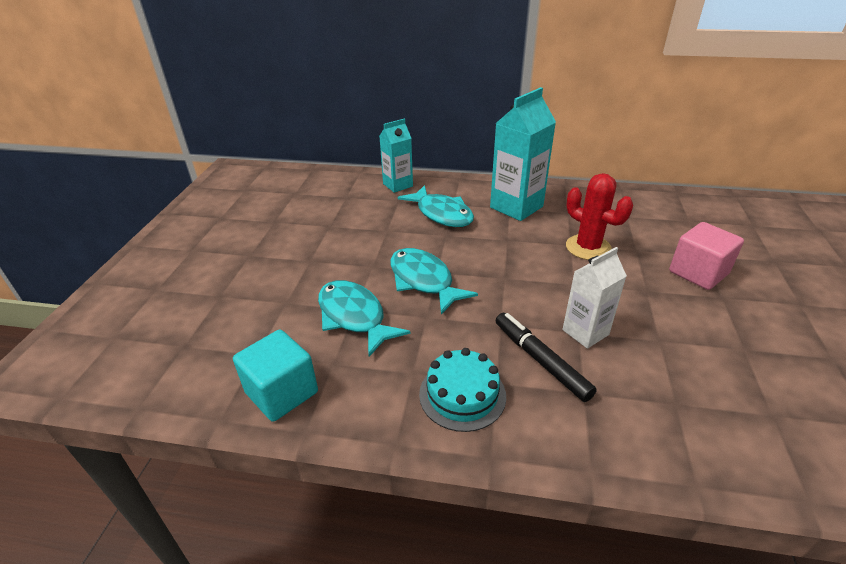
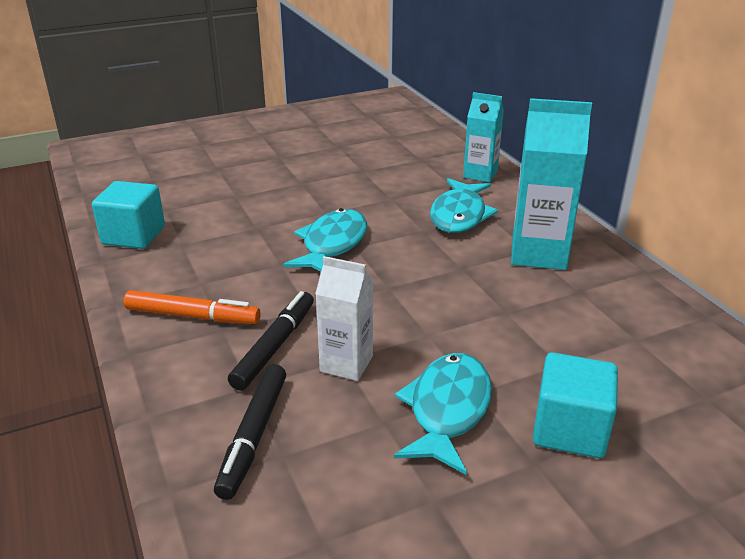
camera: 55 degrees right, 5 degrees down
(354, 317) = (246, 231): turquoise fish -> turquoise fish (447, 410)
(462, 394) = (192, 316): turquoise cake -> orange marker
(588, 247) = (516, 326): red cactus -> none
(647, 411) = (253, 436): none -> black marker
(698, 273) = (570, 429): pink cube -> turquoise cube

